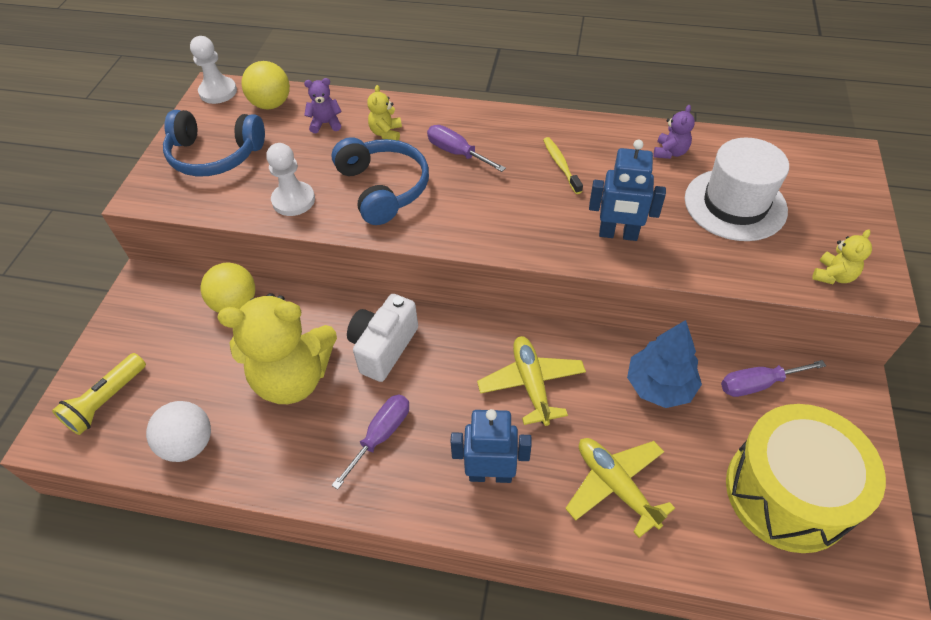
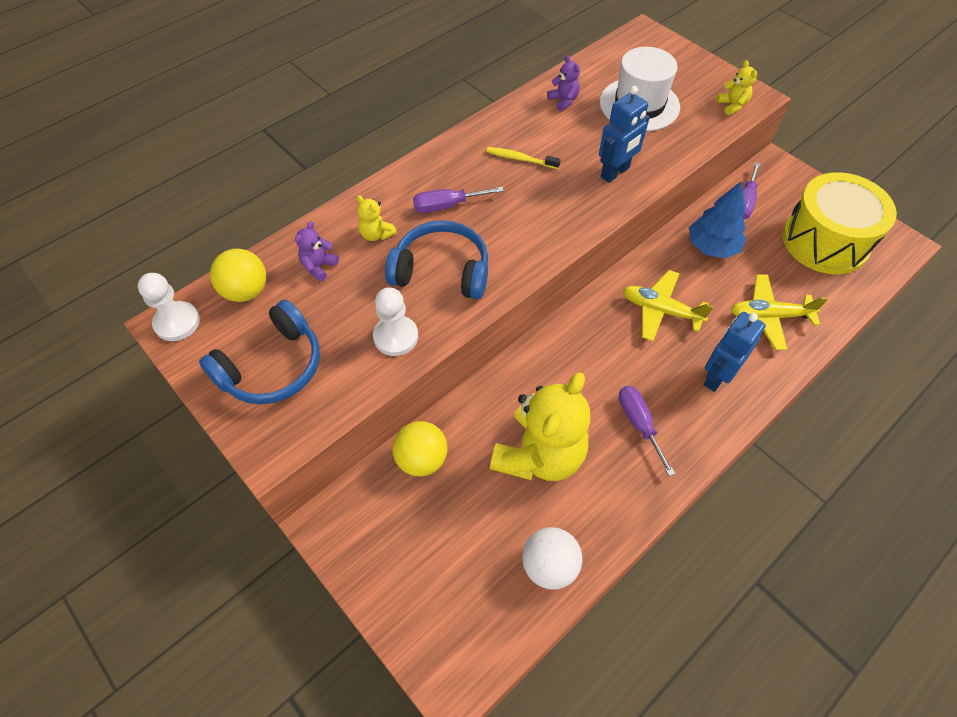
camera: 55 degrees left, 5 degrees up
(107, 401) = (449, 616): yellow flashlight -> none
(383, 347) = (558, 378): white camera -> none

